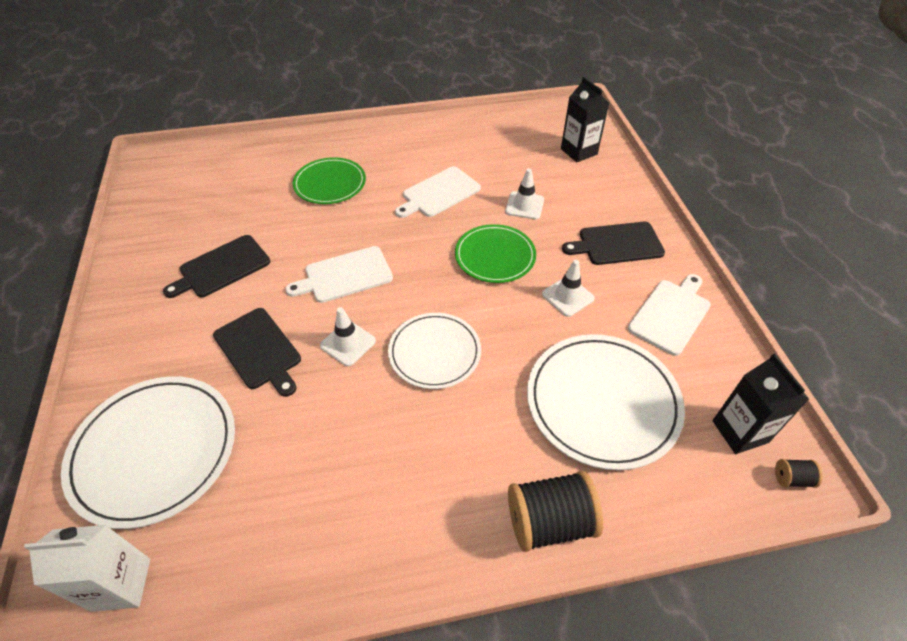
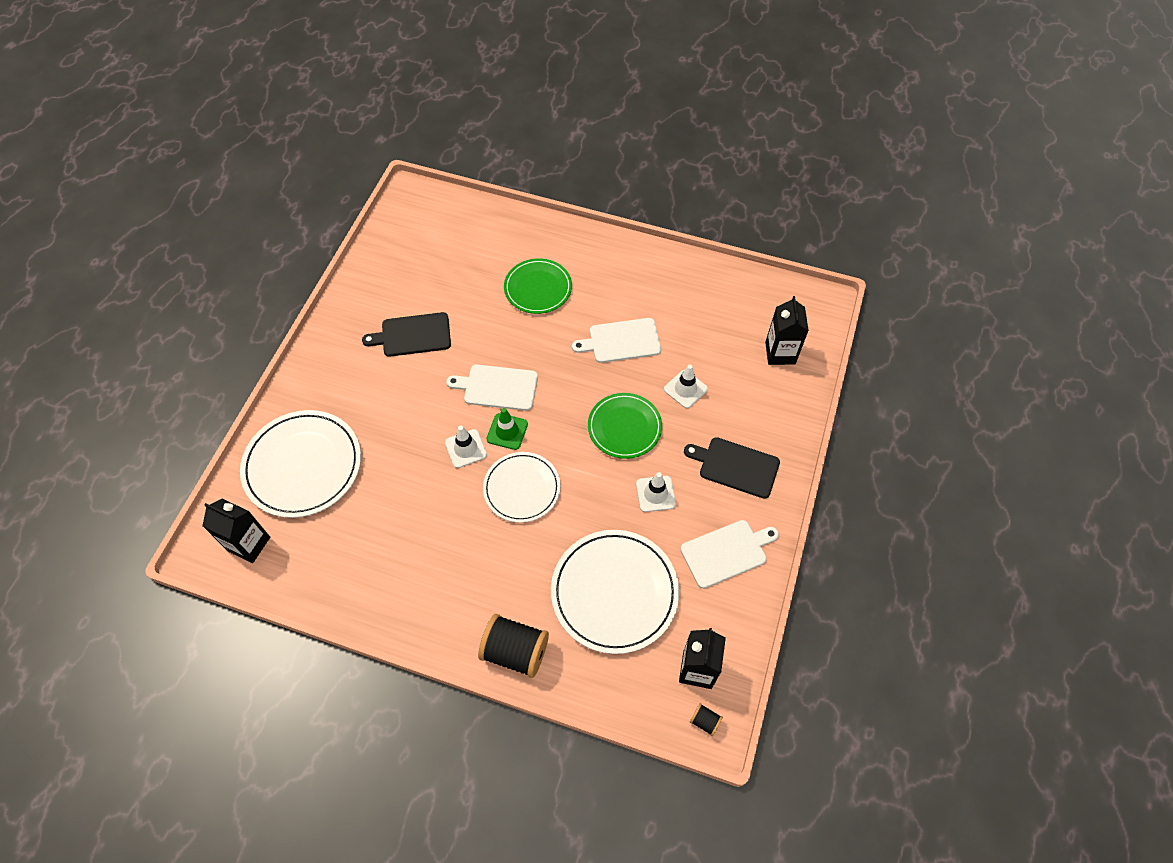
camera: 30 degrees right, 10 degrees up
(121, 584) = (249, 544): white carton -> black carton
(259, 350) = (403, 422): black cutting board -> none
(382, 309) = (507, 431): none -> green traffic cone

